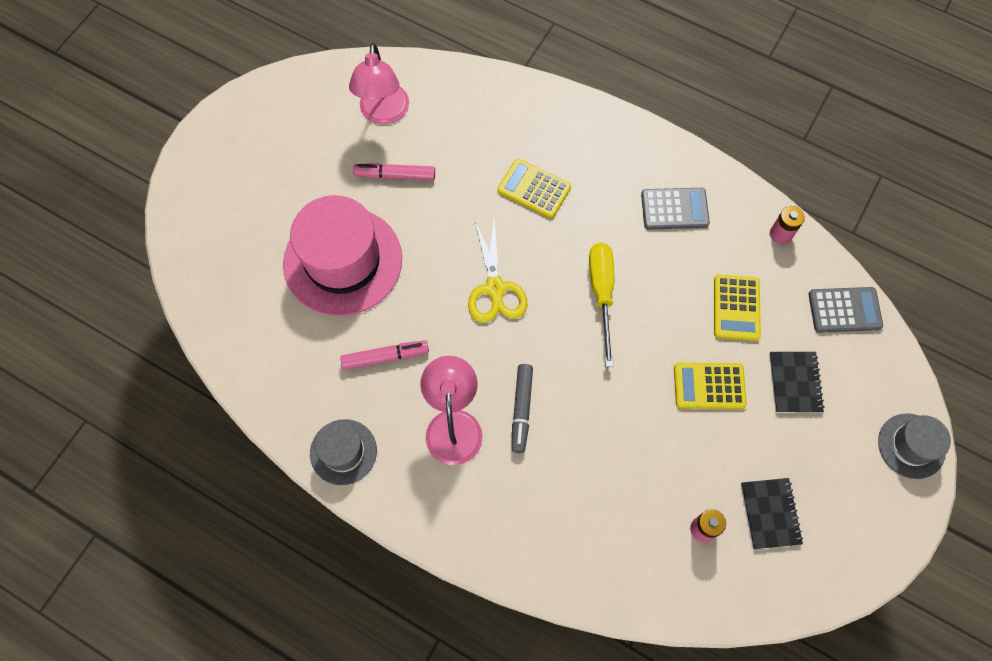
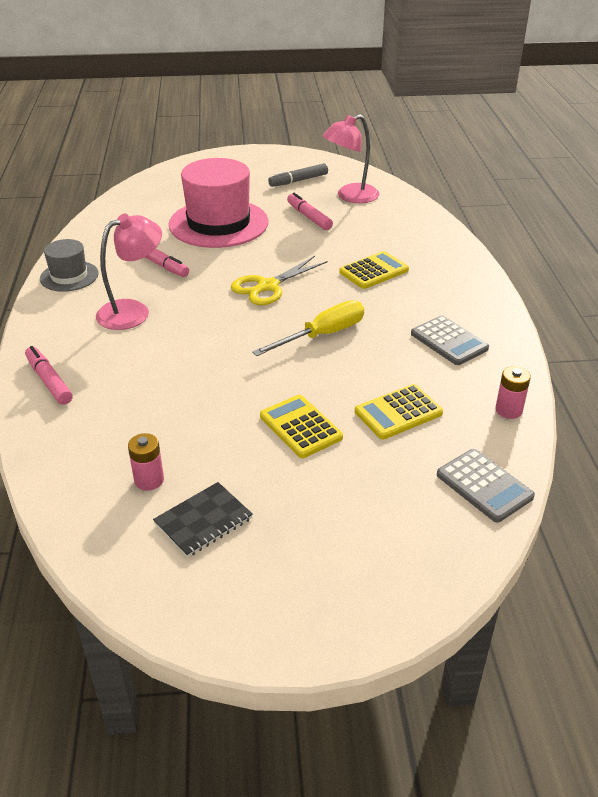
camera: 55 degrees right, 30 degrees down
(519, 548) = (49, 381): none -> pink marker
(521, 410) = (175, 336): grey marker -> grey marker (298, 181)
(534, 189) = (374, 271): yellow calculator -> yellow calculator turned 60 degrees clockwise
(795, 383) = (364, 482): black notebook -> none
(911, 446) = (386, 607): grey hat -> none

